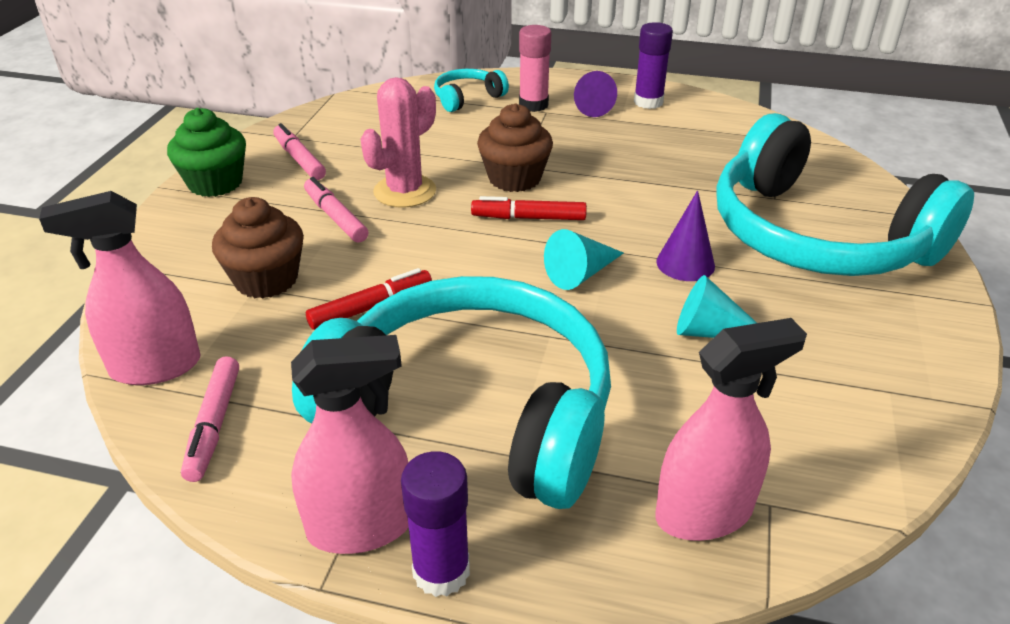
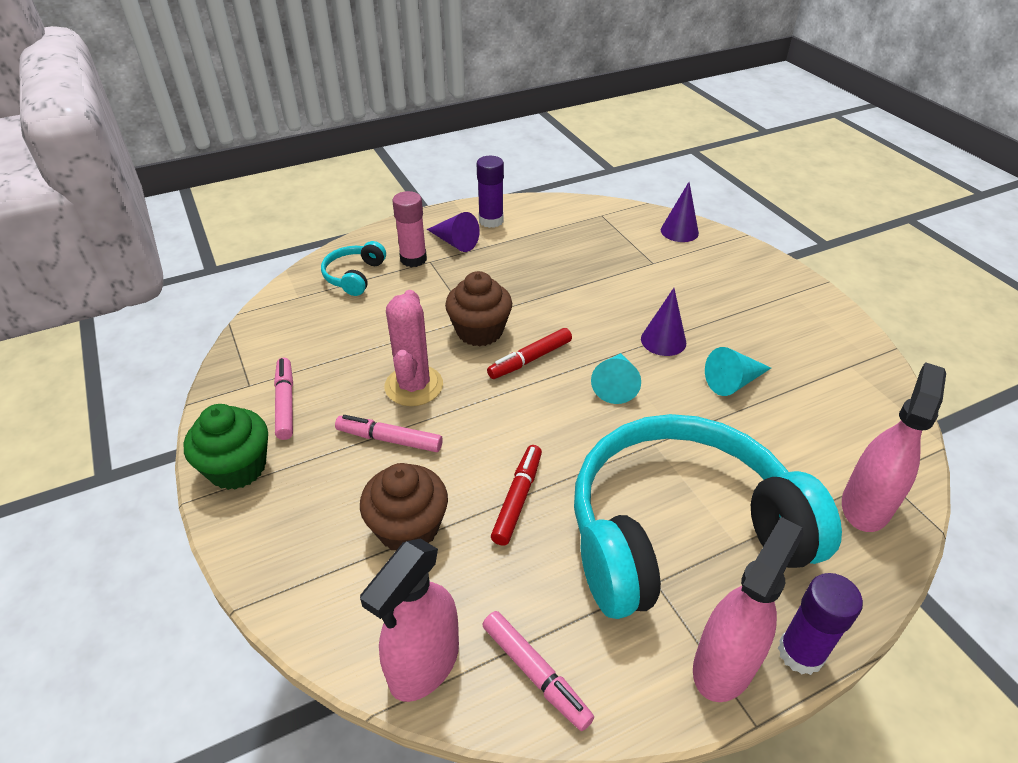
camera: 40 degrees left, 5 degrees up
(299, 159) = (285, 403): pink marker -> pink marker turned 60 degrees clockwise
(817, 236) = (705, 280): turquoise headphones -> none
(850, 183) = (679, 231): none -> purple cone

